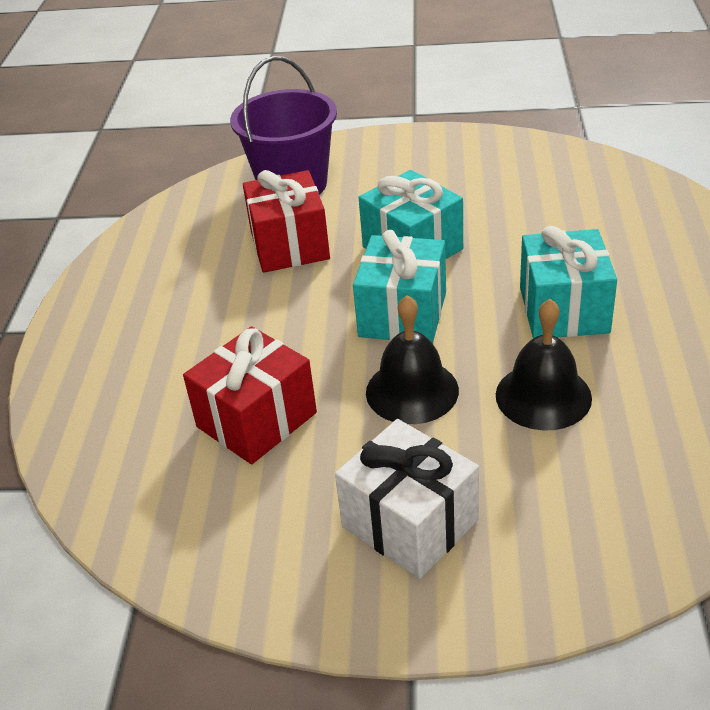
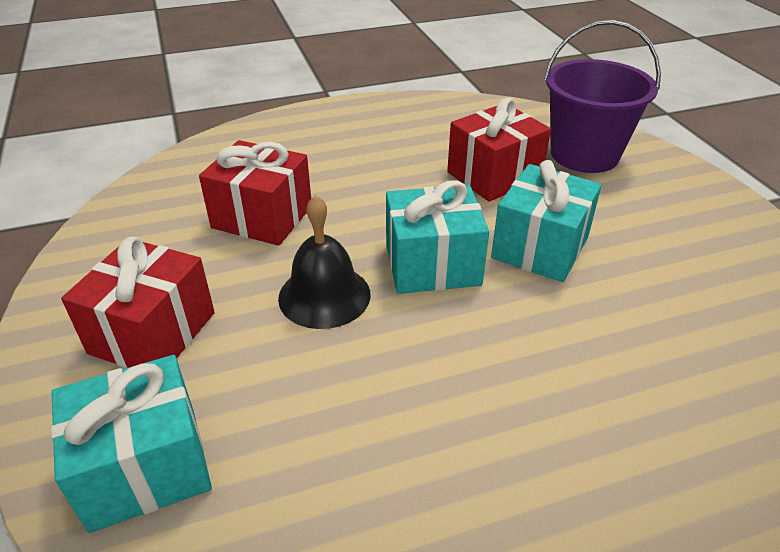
camera: 65 degrees right, 0 degrees up
(410, 523) = (153, 333): white gift -> red gift
(543, 396) = (347, 395): black bell -> none
(564, 310) = (504, 386): turquoise gift -> turquoise gift (145, 467)

